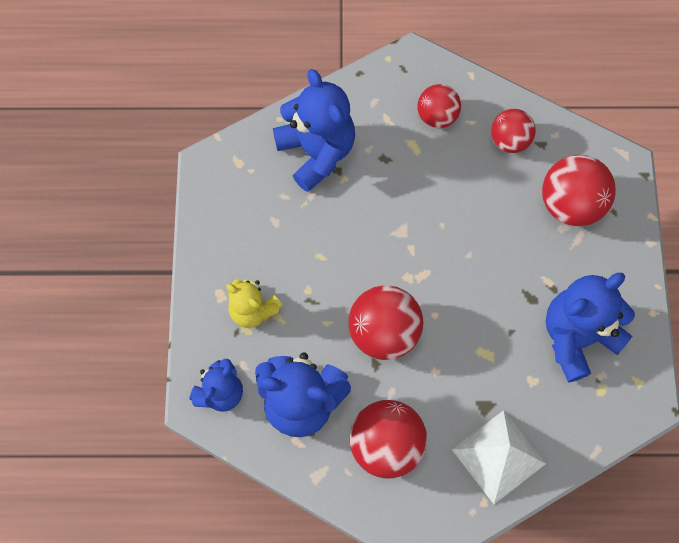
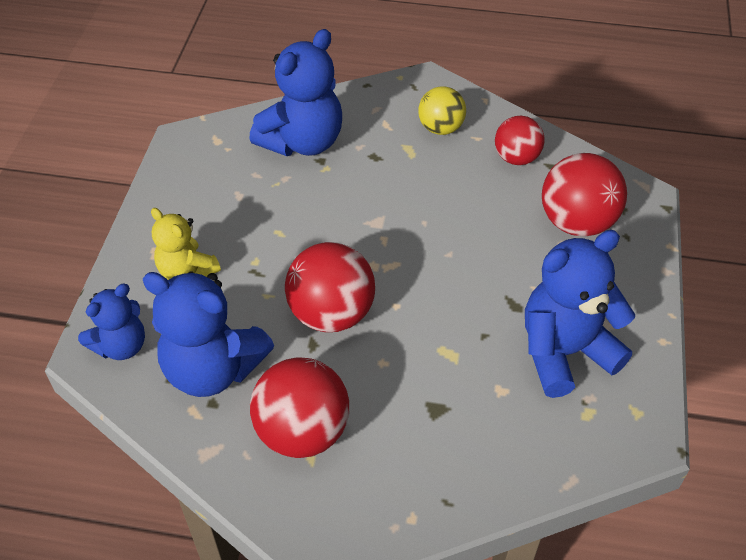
camera: 10 degrees right, 20 degrees down
(316, 152) = (303, 142): blue teddy bear -> blue teddy bear turned 60 degrees clockwise
(437, 116) = (441, 128): red ball -> yellow ball
(499, 456) = (442, 467): white pyramid -> none

